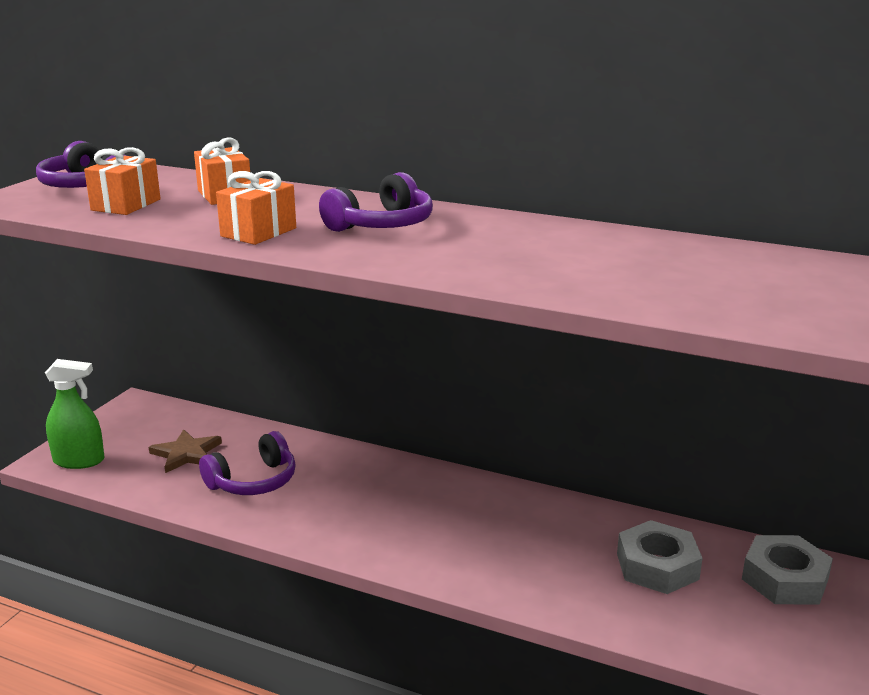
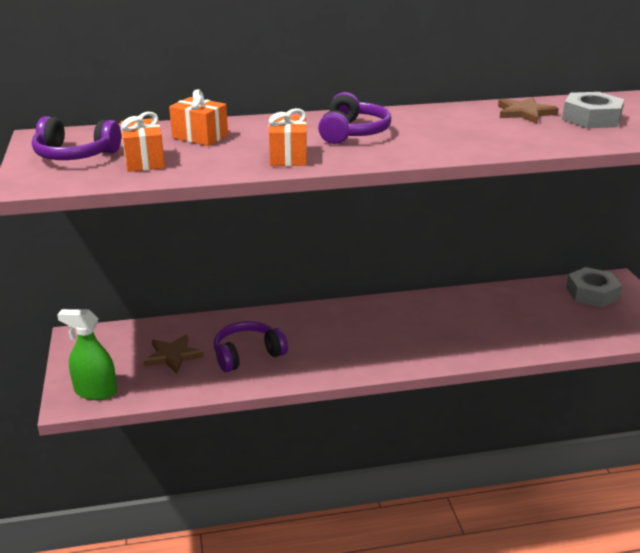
camera: 35 degrees left, 5 degrees up
(79, 460) = (95, 392): green spray bottle -> green spray bottle turned 135 degrees counterclockwise
(253, 481) = (247, 355): purple headphones -> purple headphones turned 135 degrees counterclockwise
(651, 251) = (524, 113): none -> brown star
(657, 566) = (531, 310): grey nut -> grey nut (591, 118)

